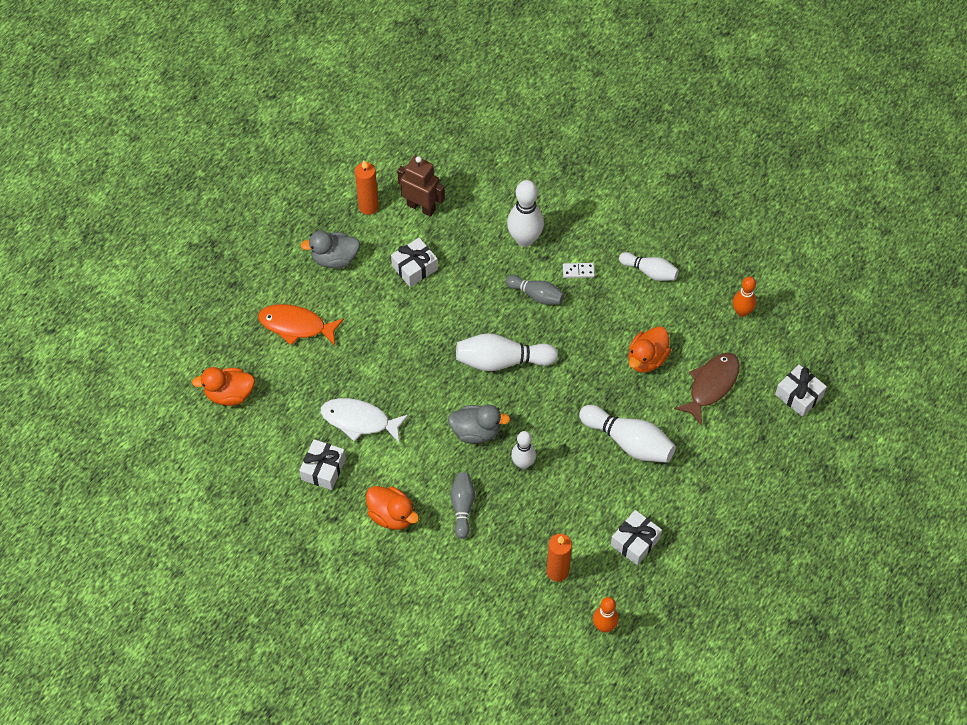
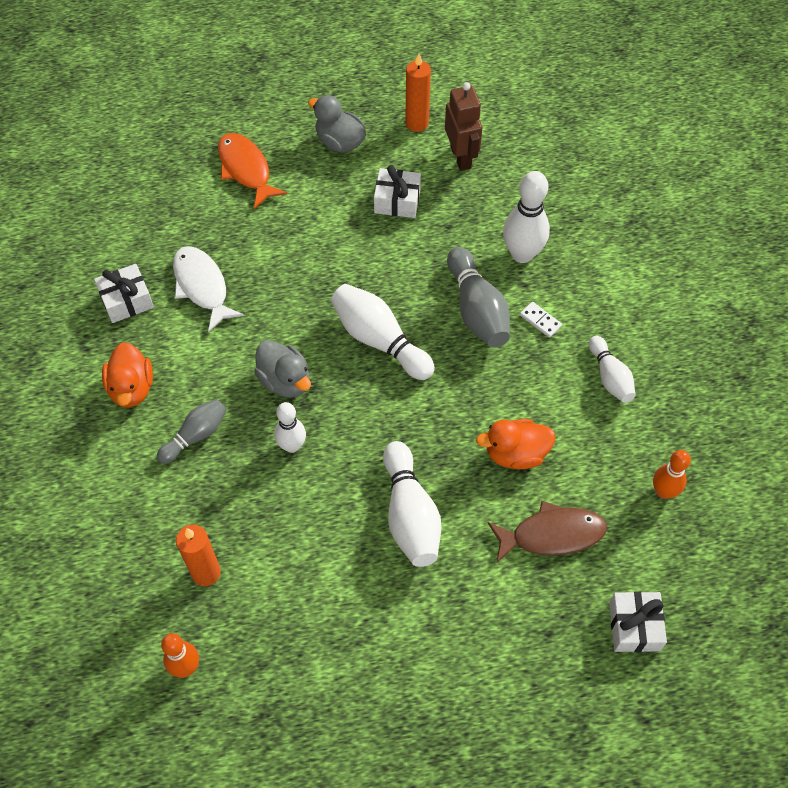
camera: 45 degrees right, 0 degrees up
(229, 394) = (131, 180): orange duck -> none
(536, 295) = (477, 309): grey bowling pin -> grey bowling pin, size x1.59
(635, 542) = (307, 614): white gift -> none

